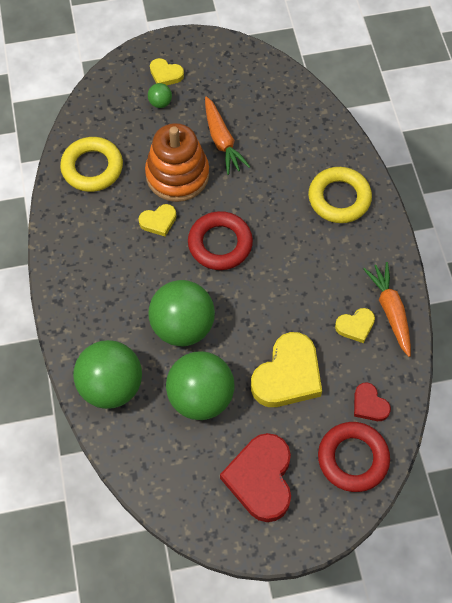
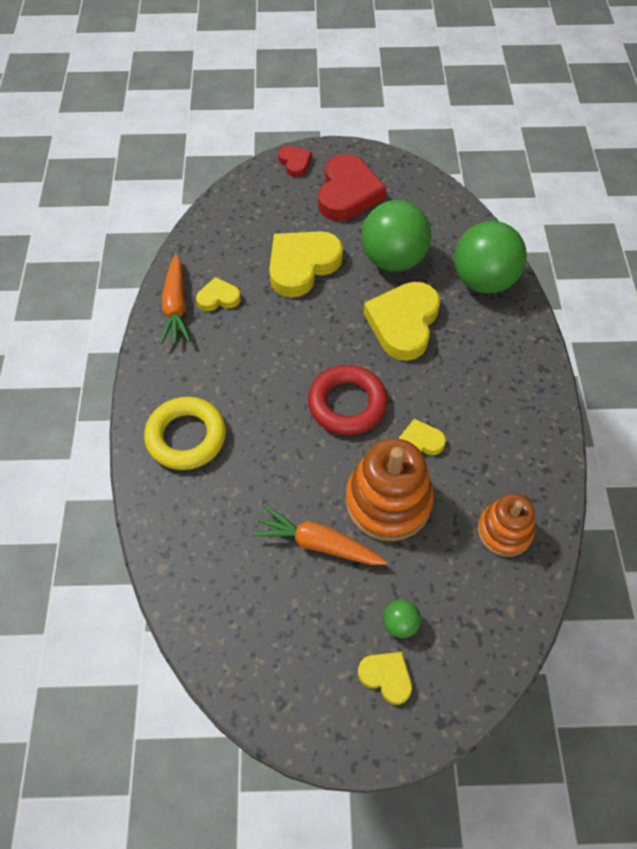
camera: 170 degrees left, 5 degrees down
(92, 168) = (504, 531): yellow ring -> orange stacking toy
(183, 326) = (403, 323): green ball -> yellow heart
(222, 140) = (319, 544): orange carrot -> orange carrot turned 60 degrees counterclockwise
(353, 458) = (260, 196): red ring -> none
(369, 404) = (230, 232): red heart -> red heart (295, 163)

